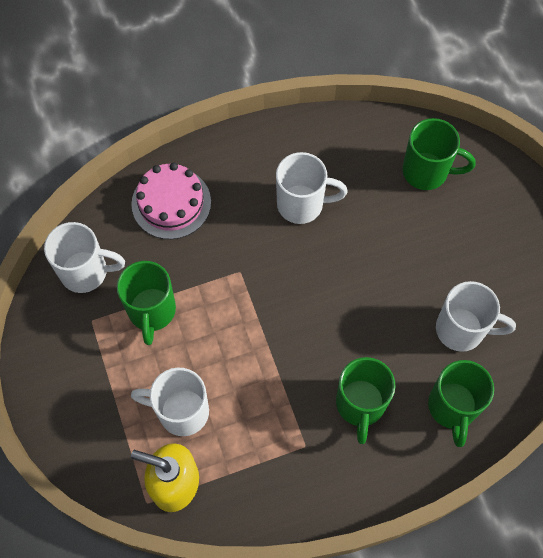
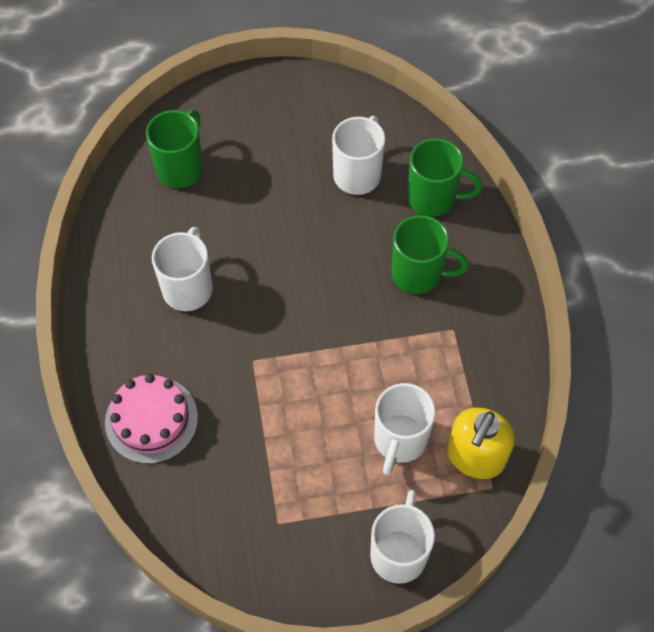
camera: 80 degrees left, 5 degrees down
(86, 272) = (216, 523): white mug -> white mug (399, 553)
(152, 312) = (281, 457): green mug -> none

